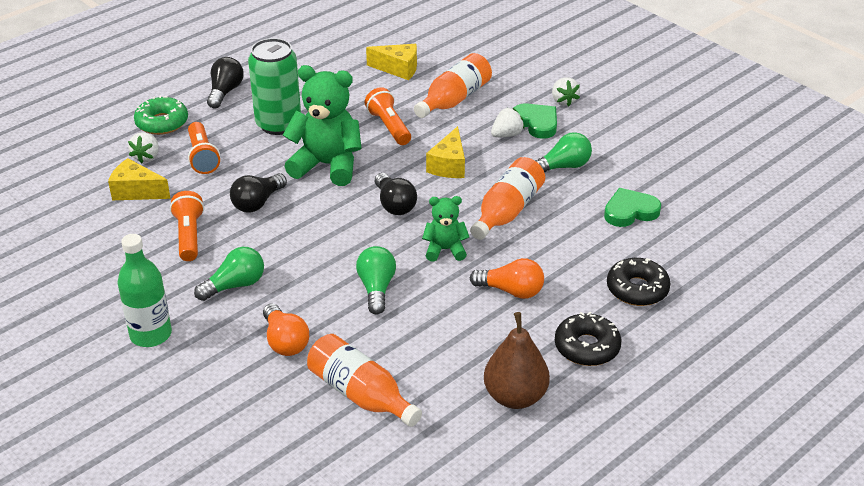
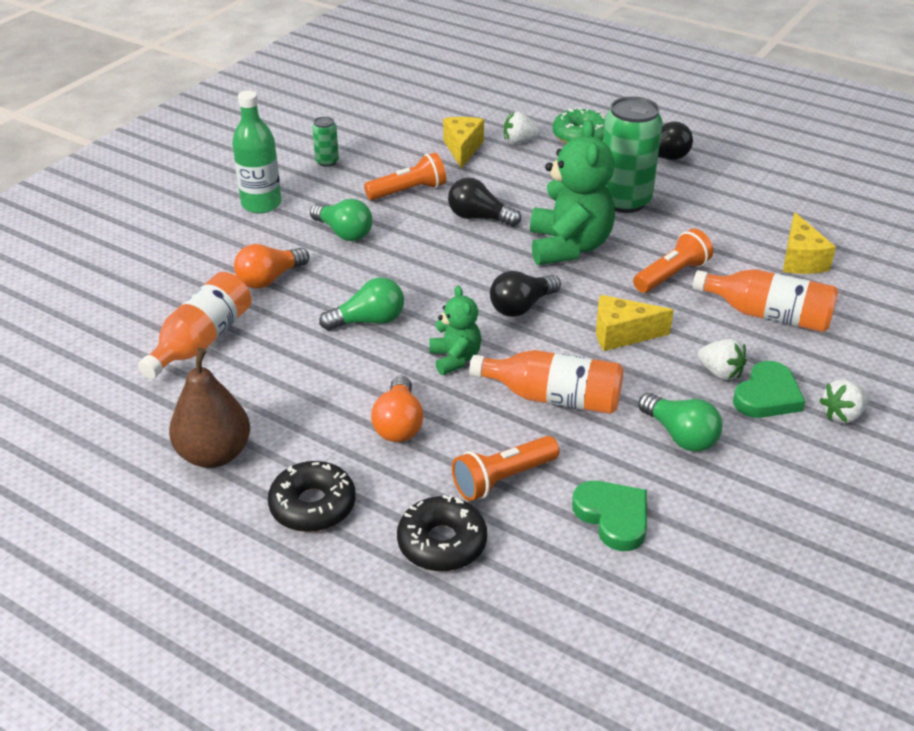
camera: 75 degrees right, 0 degrees up
(99, 280) = (327, 161): none -> green can
(202, 157) = (537, 170): orange flashlight -> orange flashlight (503, 479)

